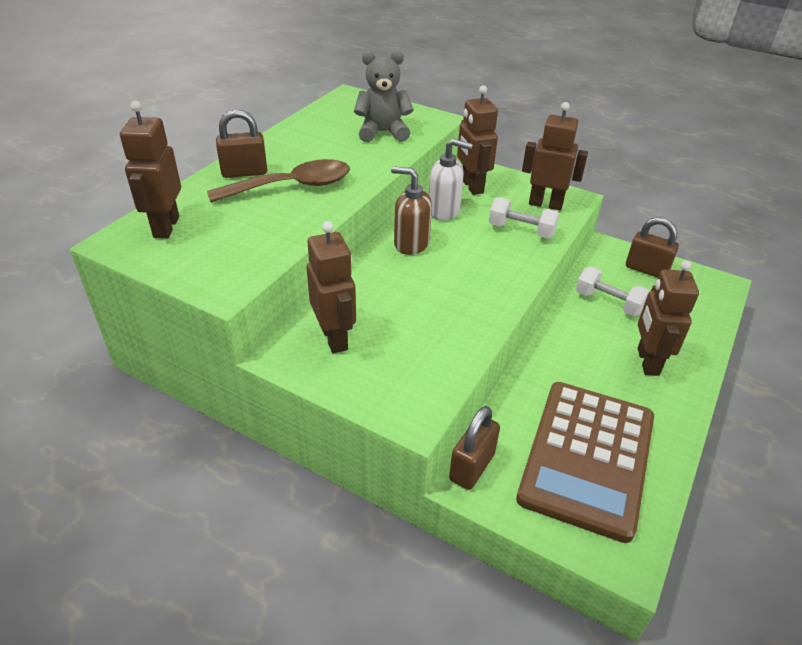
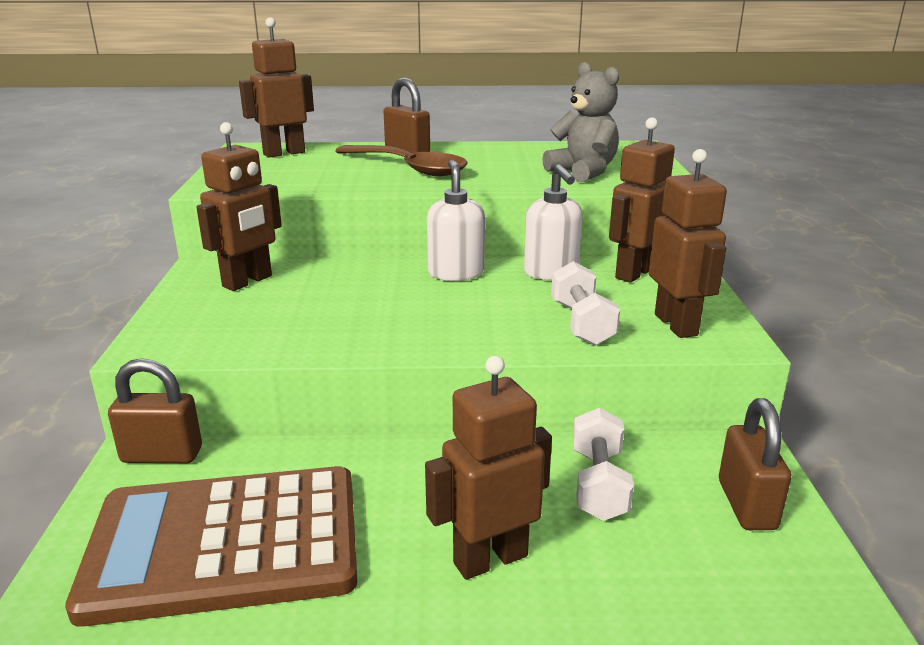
camera: 60 degrees right, 15 degrees down
(411, 244) = (456, 273): brown soap dispenser -> white soap dispenser

